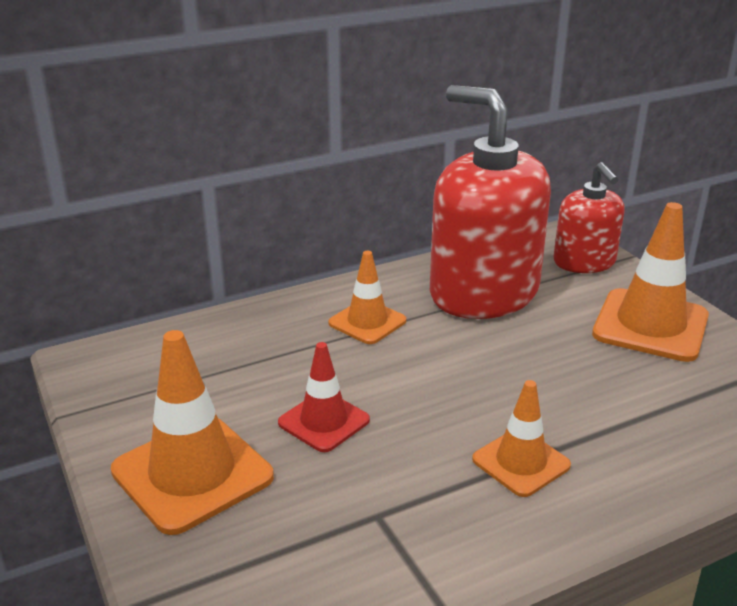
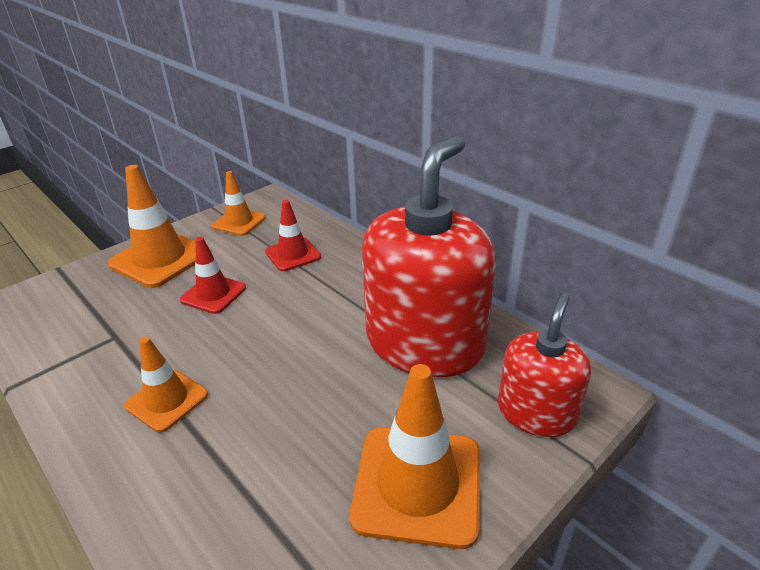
camera: 75 degrees right, 5 degrees up
(269, 351) = (293, 254): none -> red traffic cone
(367, 322) = (346, 287): orange traffic cone -> orange traffic cone (239, 222)
(584, 262) = (536, 412): red soap dispenser -> red soap dispenser turned 150 degrees clockwise

